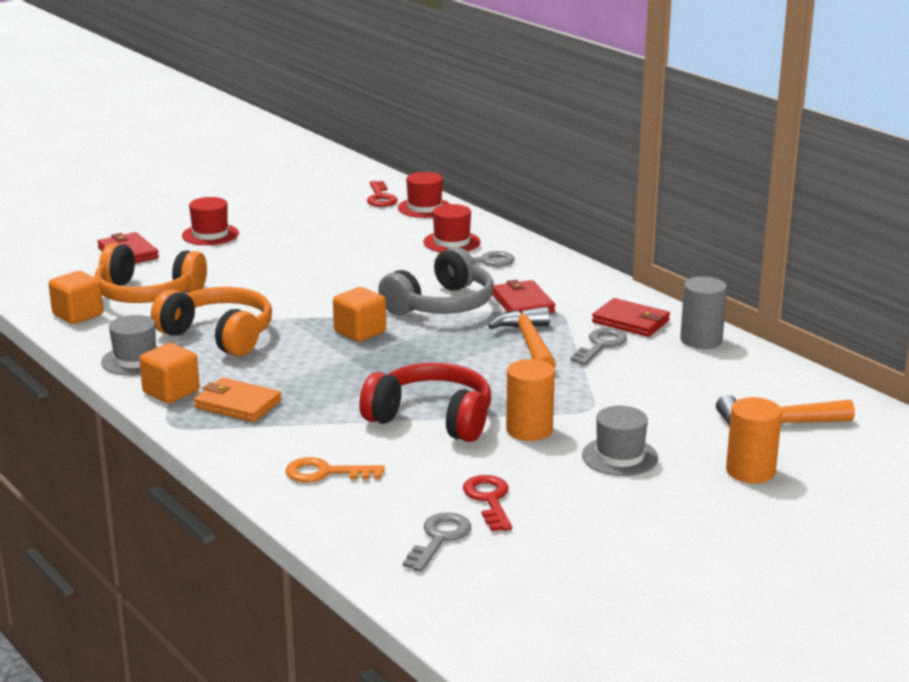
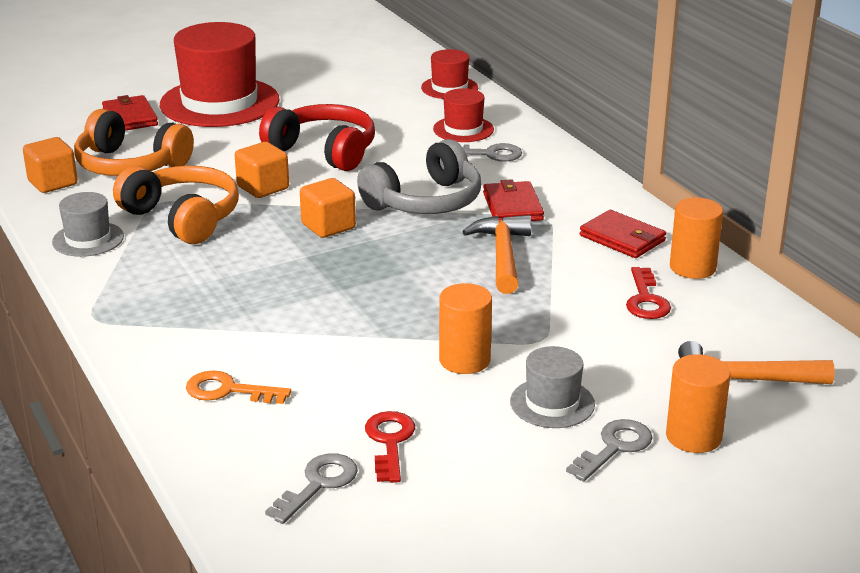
camera: 10 degrees right, 5 degrees up
(171, 392) = (108, 279): orange cube -> orange cube (263, 187)
(210, 234) = (219, 102): red hat -> red hat, size x2.03
(237, 404) = (170, 300): orange wallet -> none
(380, 198) = (408, 73): red key -> red key (646, 300)
(432, 419) = (365, 336): red headphones -> red headphones (324, 151)
(601, 345) = (579, 264): grey key -> grey key (614, 447)
(701, 340) = (692, 267): grey cylinder -> orange cylinder

